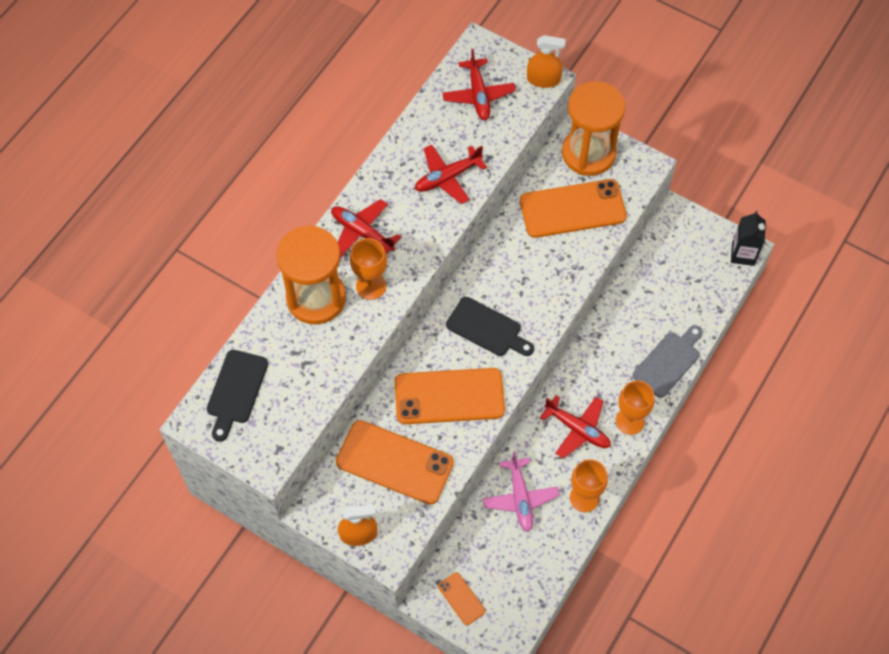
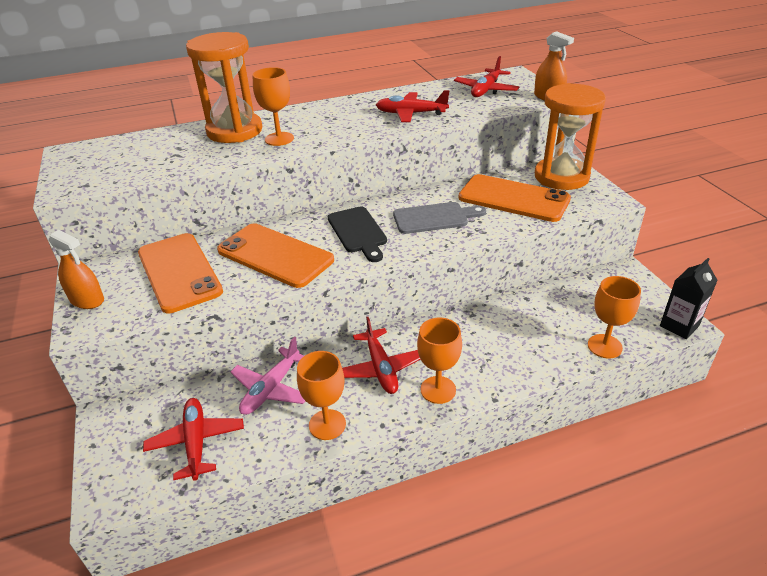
camera: 40 degrees right, 25 degrees down
(236, 391) = (114, 149): black cutting board -> none
(362, 233) = (312, 116): red plane -> red plane (196, 442)
(461, 598) = (127, 433): orange phone -> none
(668, 362) = (524, 366): grey cutting board -> grey cutting board (434, 218)
(707, 307) = (604, 346): none -> orange goblet

